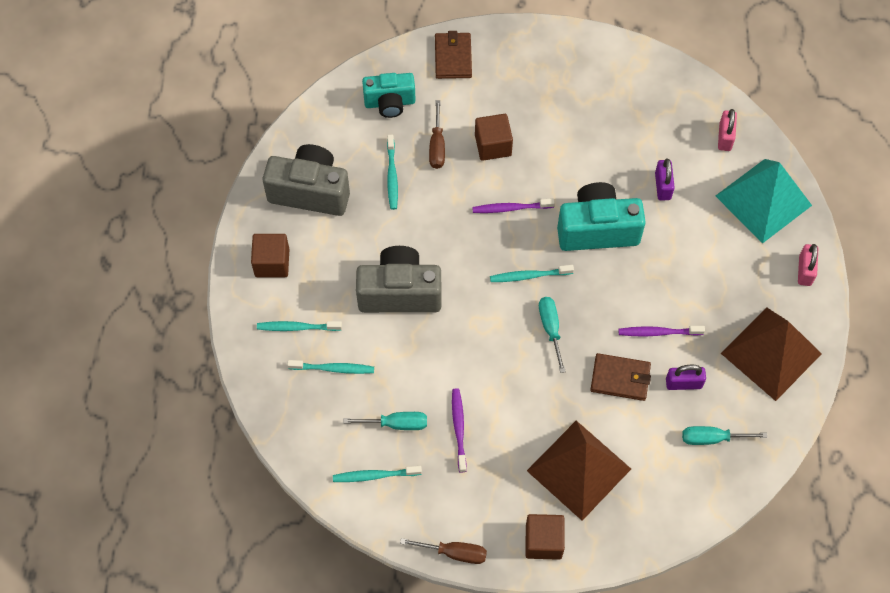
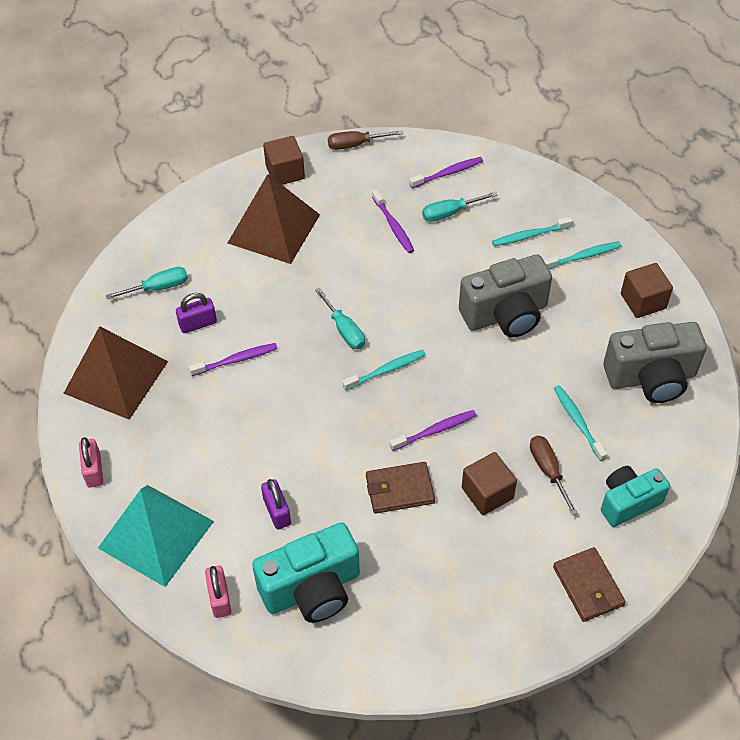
camera: 160 degrees right, 10 degrees down
(375, 475) = (448, 173): turquoise toothbrush -> purple toothbrush
(597, 229) = (333, 439): turquoise camera -> turquoise camera (312, 589)
(620, 378) = (261, 309): brown wallet -> brown wallet (399, 490)

